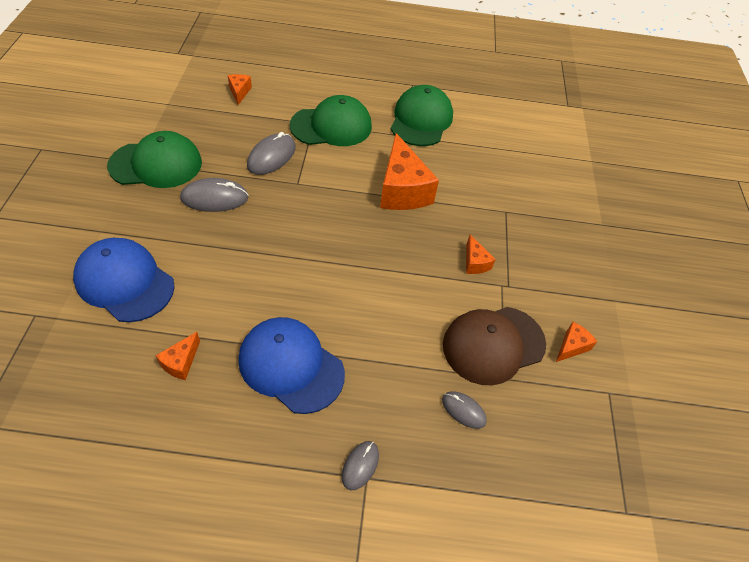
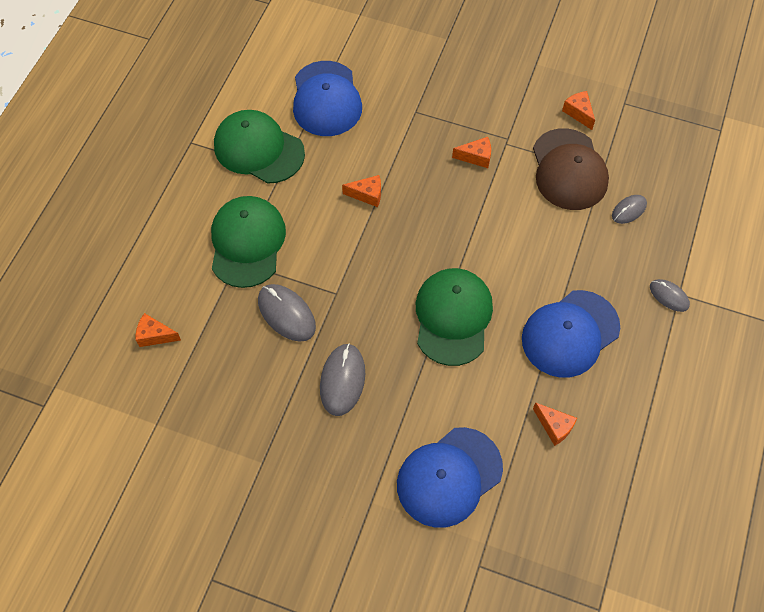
camera: 70 degrees left, 10 degrees up
(156, 164) = (272, 441): green cap -> green cap (453, 317)
(402, 190) = (367, 195): orange cheese -> orange cheese, size x0.46
(489, 152) = (326, 99): none -> blue cap

